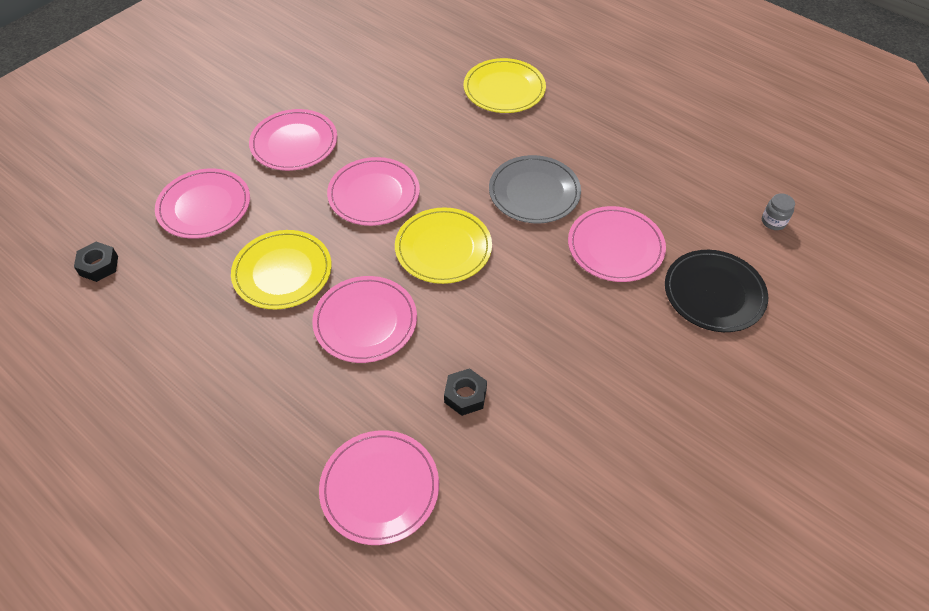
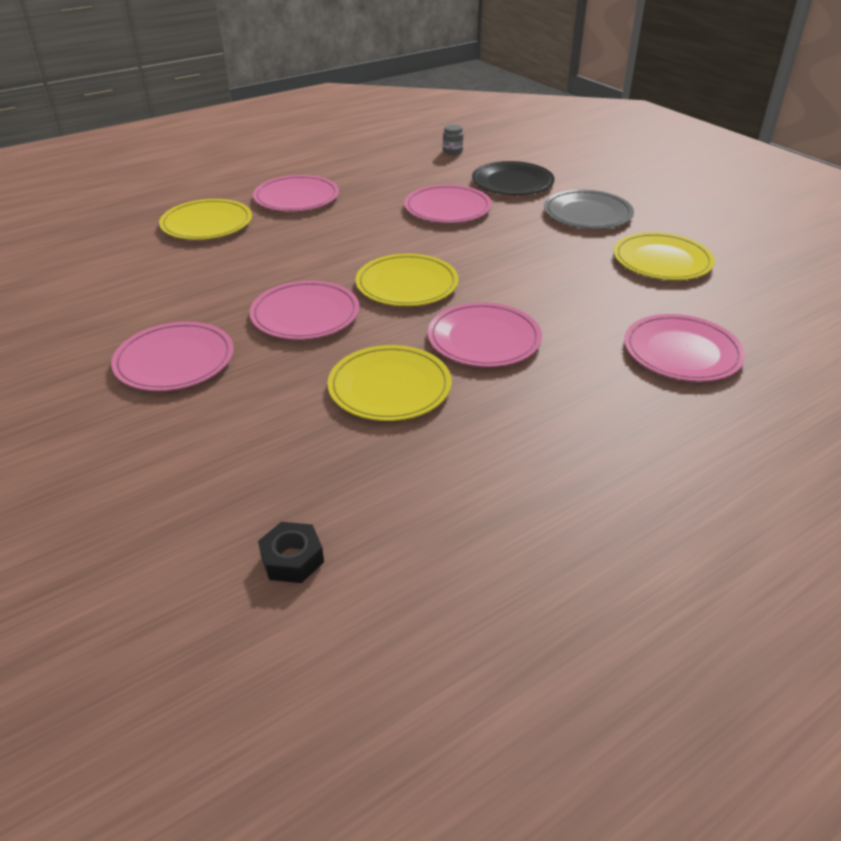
camera: 75 degrees left, 15 degrees down
(204, 206) = (237, 444): pink plate -> pink plate (296, 197)
(465, 395) = (587, 296): black nut -> none
(534, 192) = (362, 231): grey plate -> grey plate (587, 213)
(572, 465) = (662, 260): none -> yellow plate

